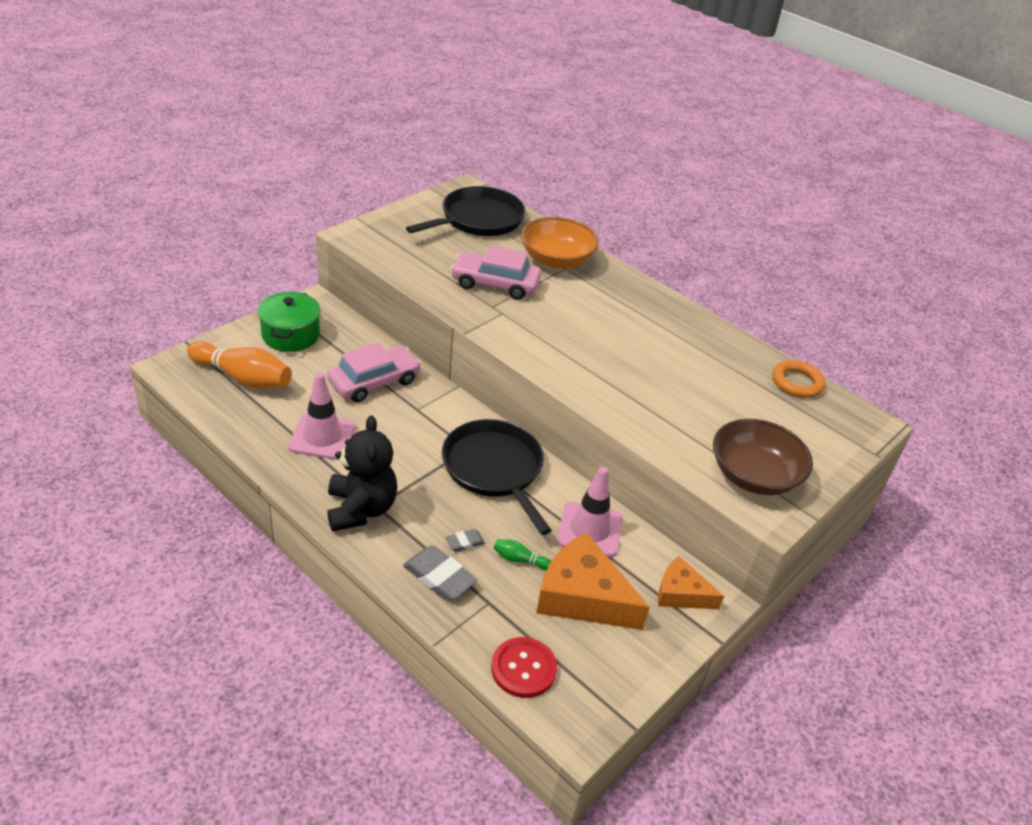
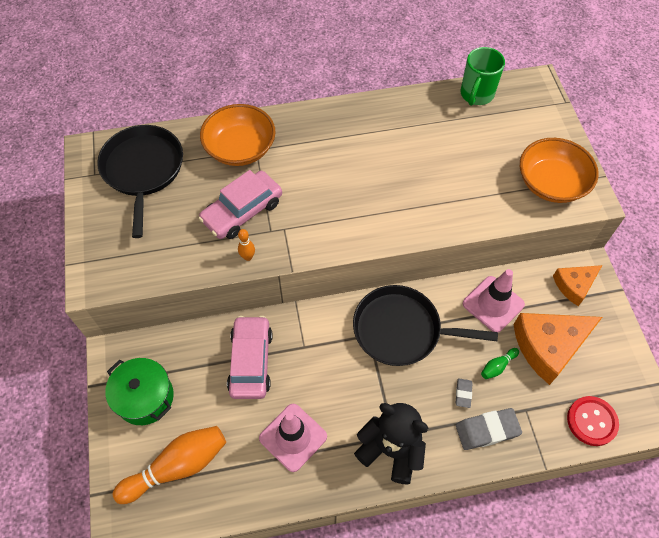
camera: 50 degrees left, 20 degrees up
(453, 303) = (248, 257): none -> orange bowling pin
(754, 475) = (551, 183): brown bowl -> orange bowl
(797, 382) = (476, 95): orange ring -> green mug

